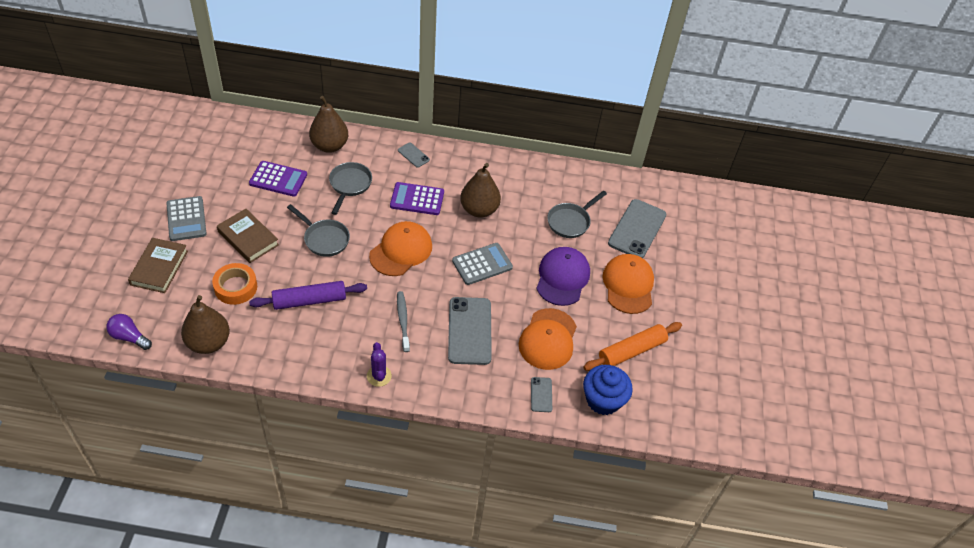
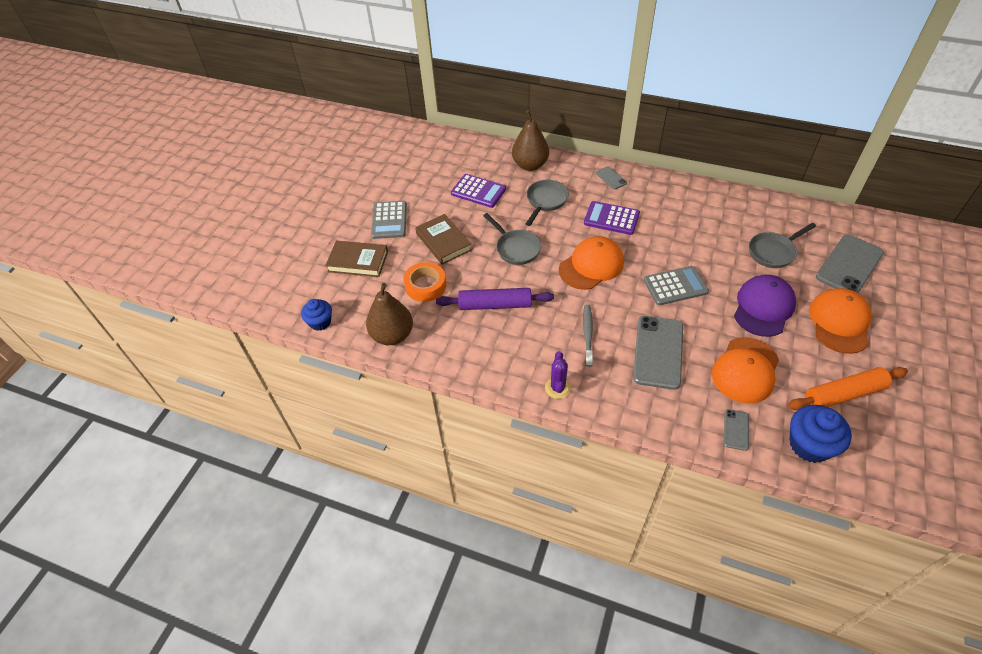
camera: 20 degrees right, 0 degrees up
(129, 337) = (320, 322): purple light bulb -> blue cupcake
(159, 268) = (358, 261): brown book -> brown book turned 75 degrees clockwise
(479, 210) = (675, 233): brown pear -> none

